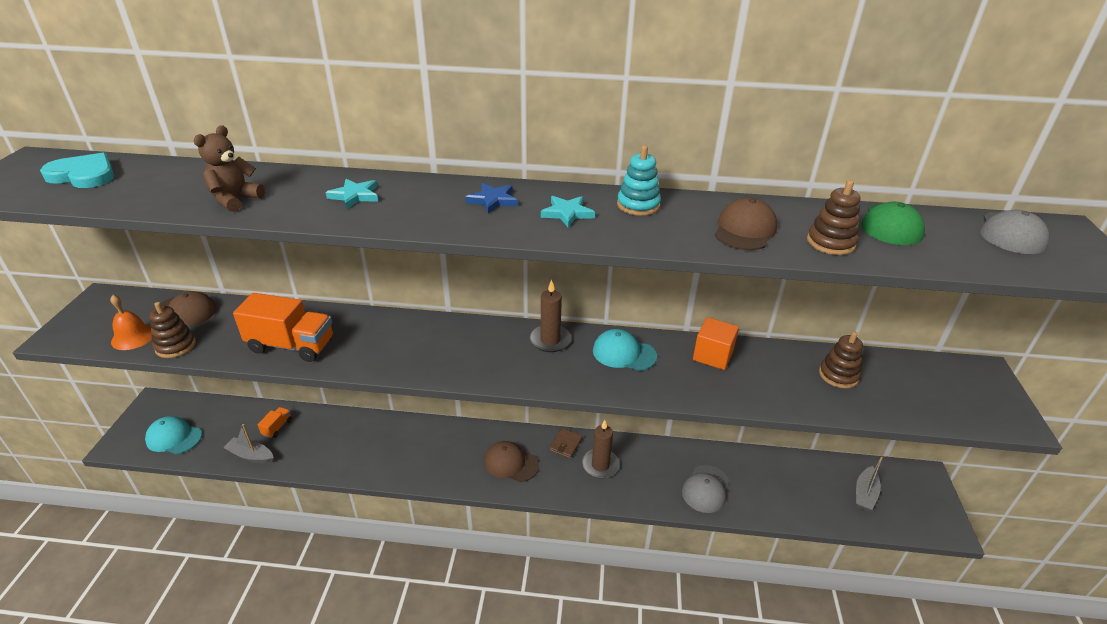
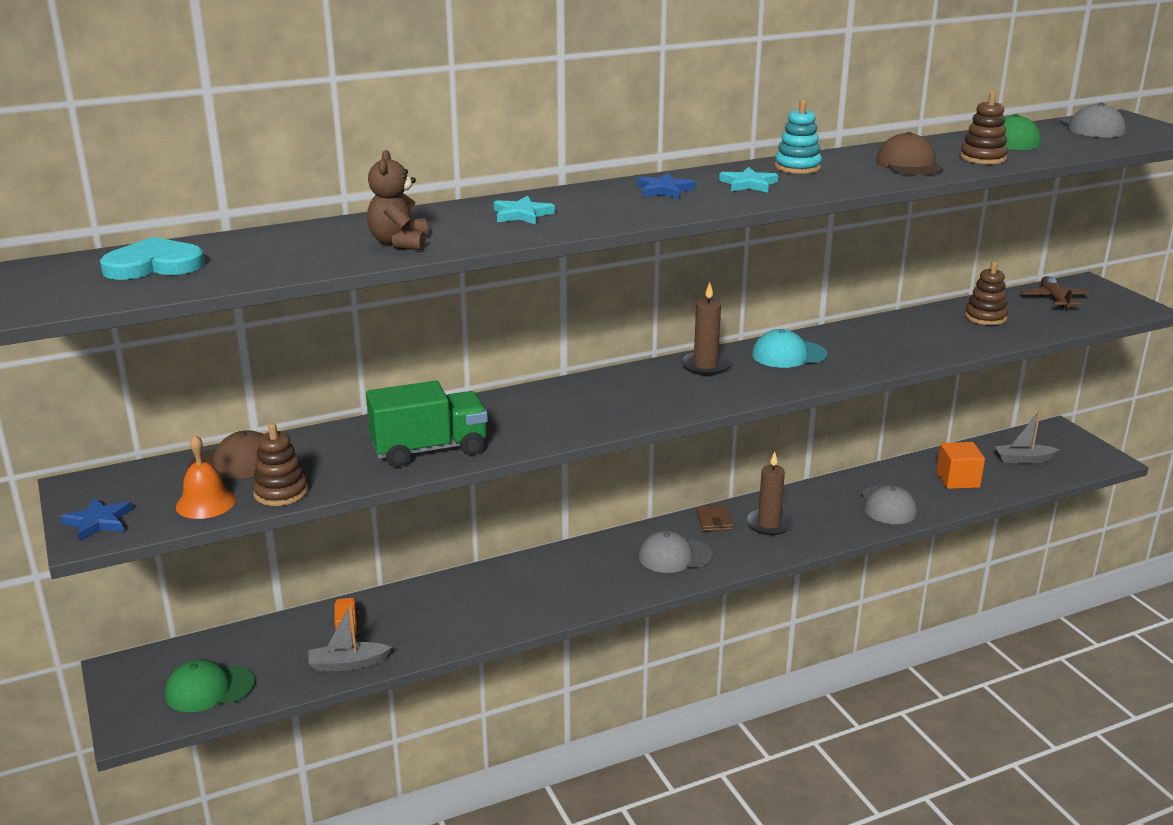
camera: 30 degrees left, 10 degrees down
(72, 328) = (98, 522): none -> blue star
(174, 437) = (209, 689): turquoise cap -> green cap
(291, 345) = (429, 449): orange truck -> green truck
(511, 463) = (674, 556): brown cap -> grey cap
(712, 355) = (868, 334): orange cube -> orange cube (957, 480)
(865, 494) = (1023, 459): grey boat -> grey boat turned 90 degrees clockwise
(930, 378) = (1054, 299): none -> brown plane

